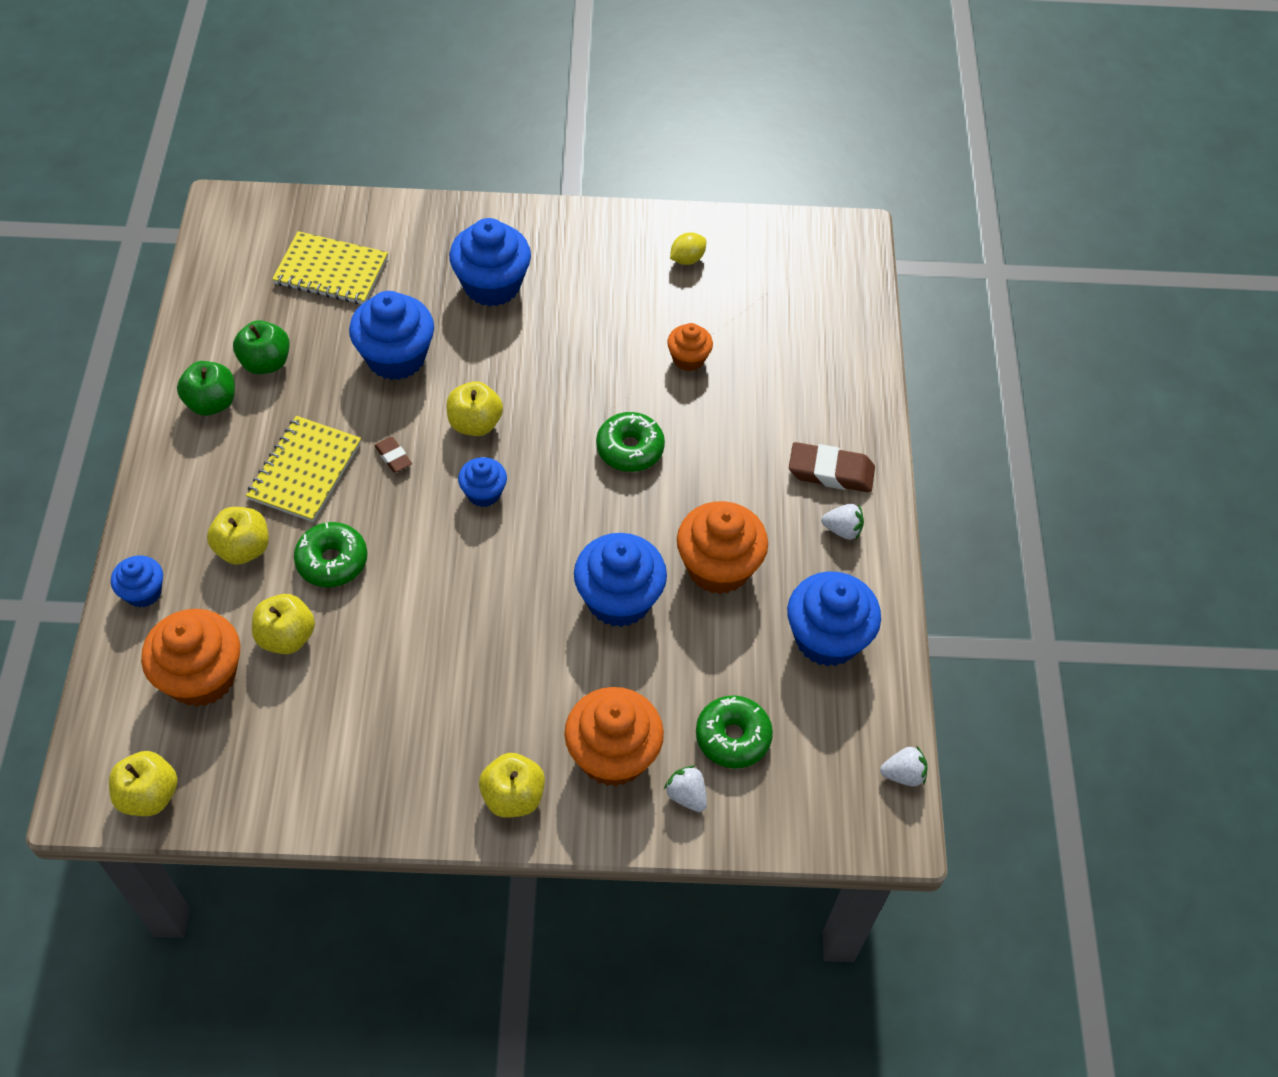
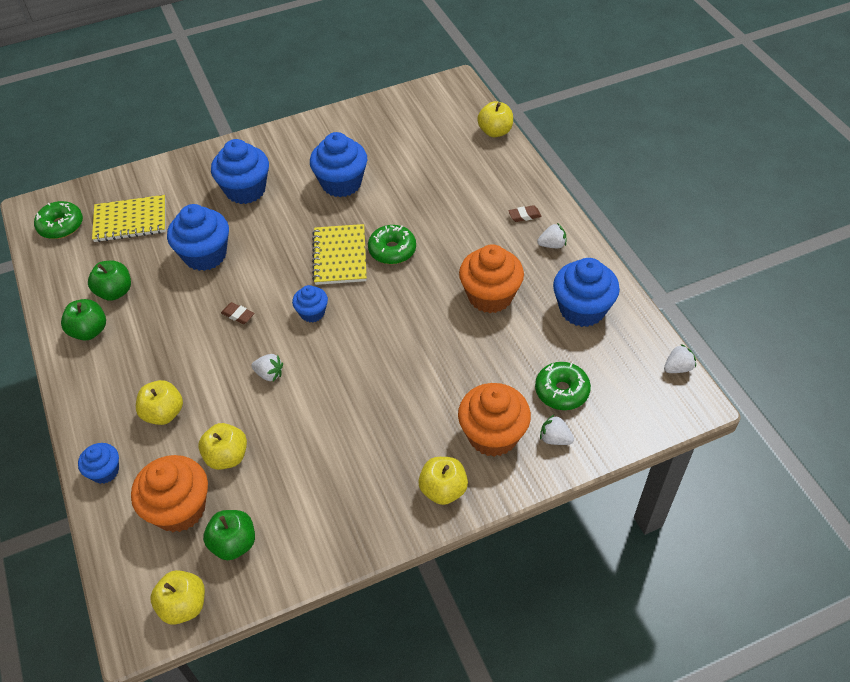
camera: 20 degrees left, 5 degrees down
(240, 748) = (234, 543): none -> green apple
(305, 471) = (181, 347): yellow notebook -> yellow notebook (340, 256)
(332, 561) = (232, 395): green donut -> green donut (61, 226)
(389, 552) = (269, 374): none -> white strawberry
(475, 423) = (282, 274): yellow apple -> yellow apple (495, 131)
(619, 599) = (439, 340): blue cupcake -> blue cupcake (341, 183)
(687, 259) = (362, 131): yellow lemon -> none
(688, 358) = (397, 186): orange cupcake -> none
(830, 472) = (524, 216): brown eraser -> brown eraser, size x0.54

